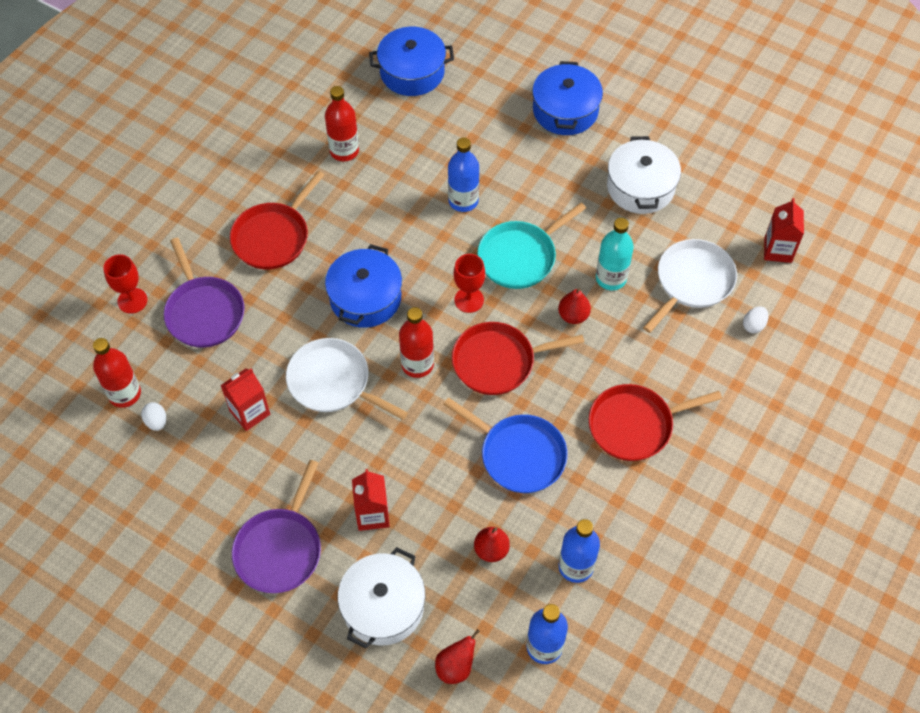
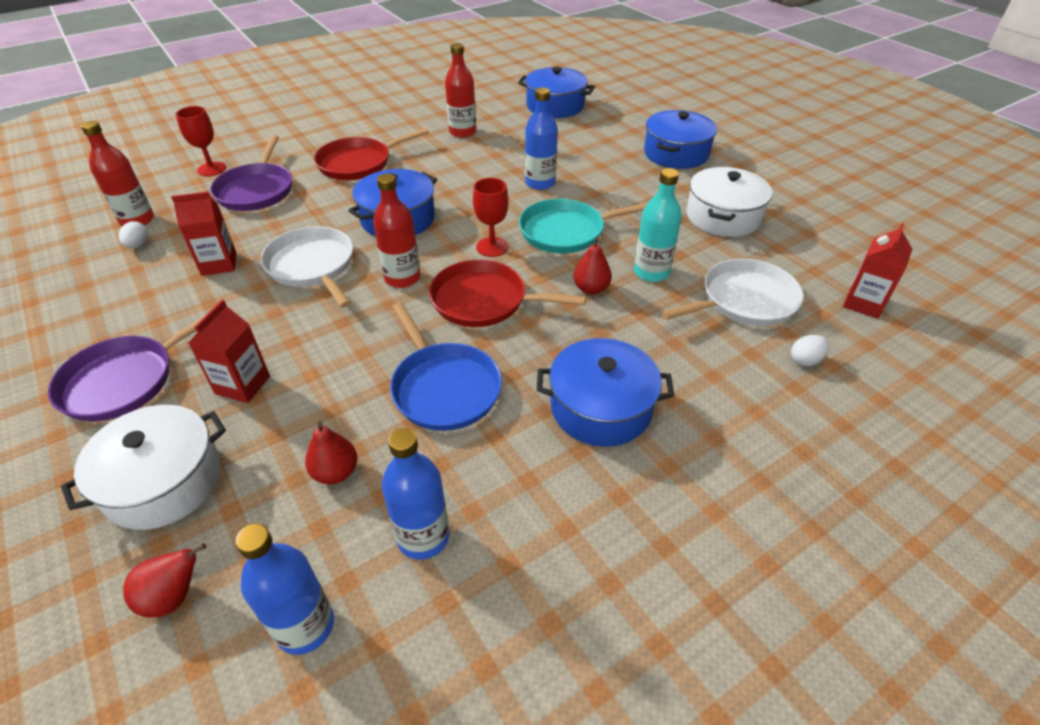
camera: 25 degrees right, 15 degrees down
(634, 425) = (601, 407): red pan -> blue pot

